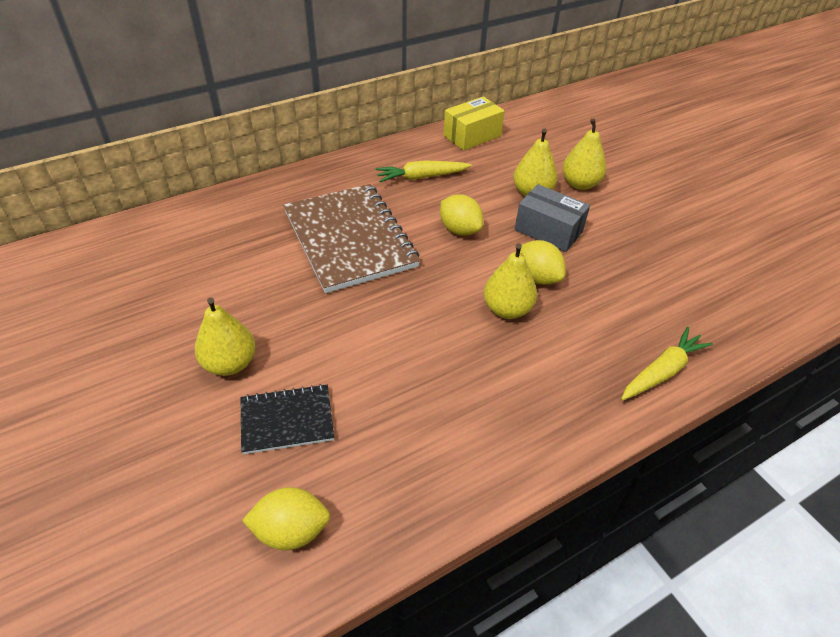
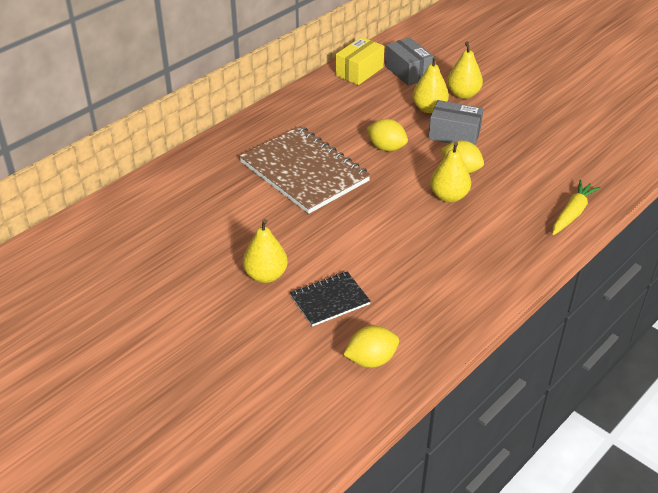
camera: 15 degrees left, 5 degrees down
(421, 177) = (335, 113): yellow carrot -> none
(526, 146) = (408, 72): none -> grey box

